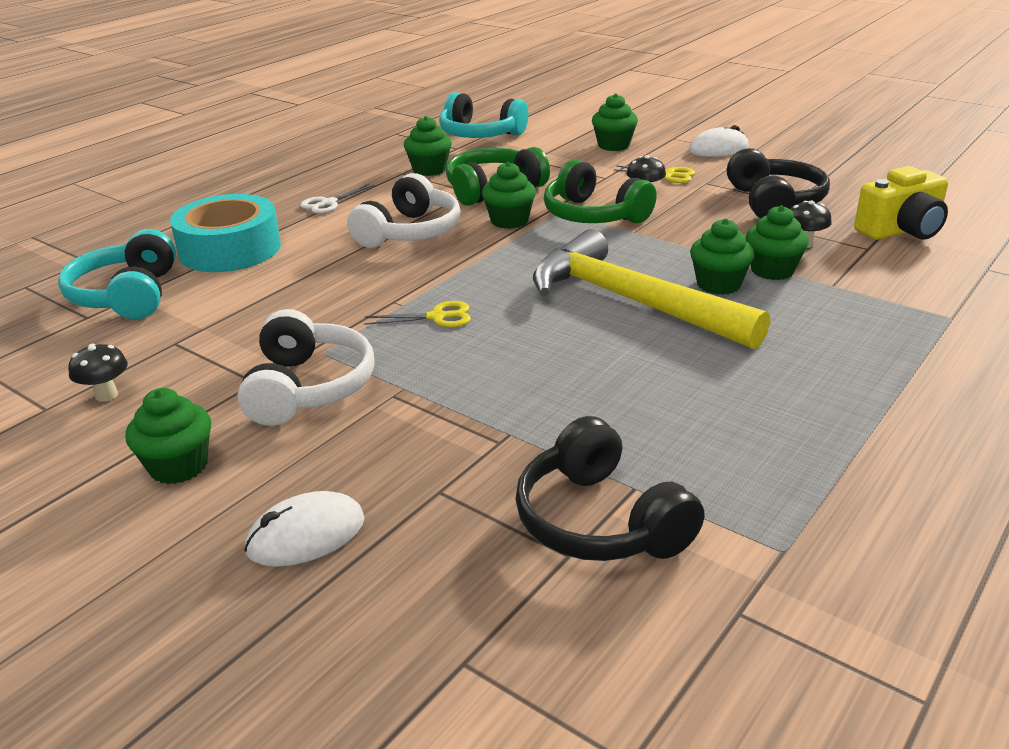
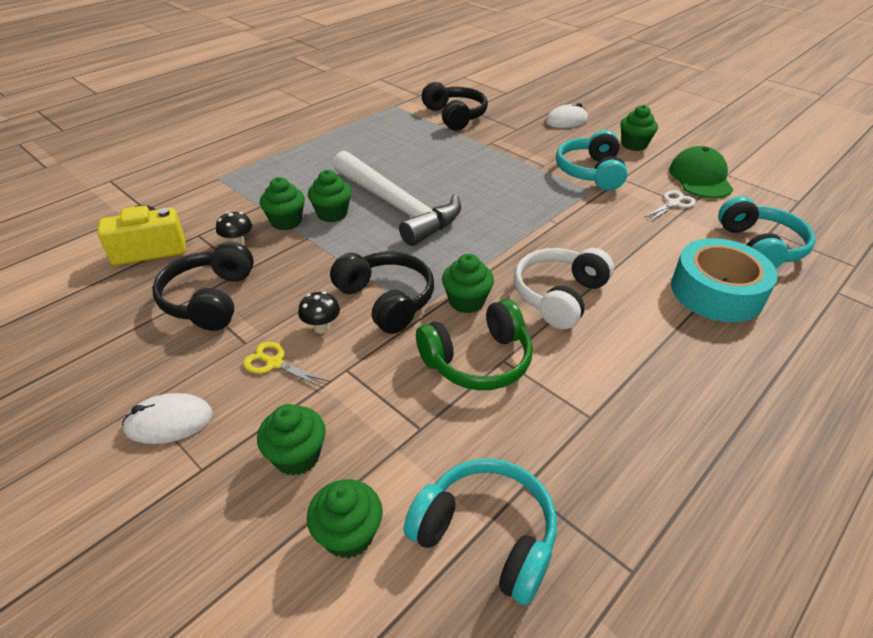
camera: 175 degrees left, 10 degrees up
(106, 395) = (700, 178): black mushroom -> green cap
(307, 388) = (591, 172): white headphones -> turquoise headphones
(328, 203) = (658, 356): white scissors -> white scissors (673, 204)
(429, 170) = (556, 420): green cupcake -> green cupcake (348, 534)
(437, 317) = (525, 207): yellow scissors -> none
(594, 215) = (386, 300): green headphones -> black headphones
(632, 302) = (397, 206): yellow hammer -> white hammer

